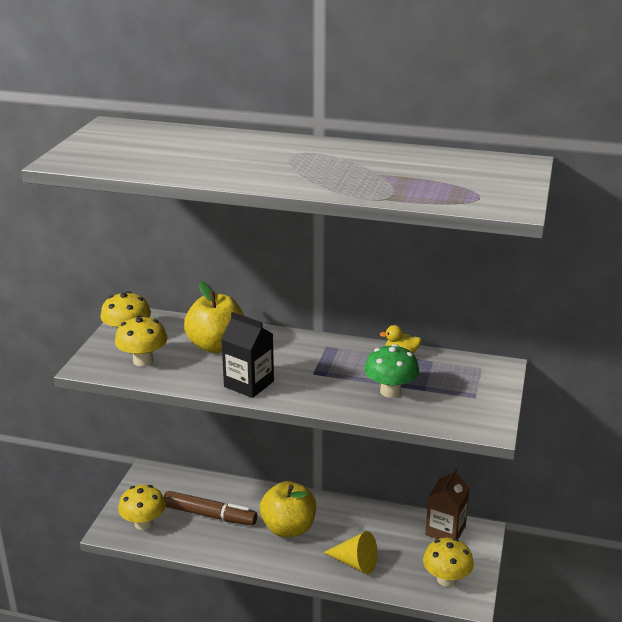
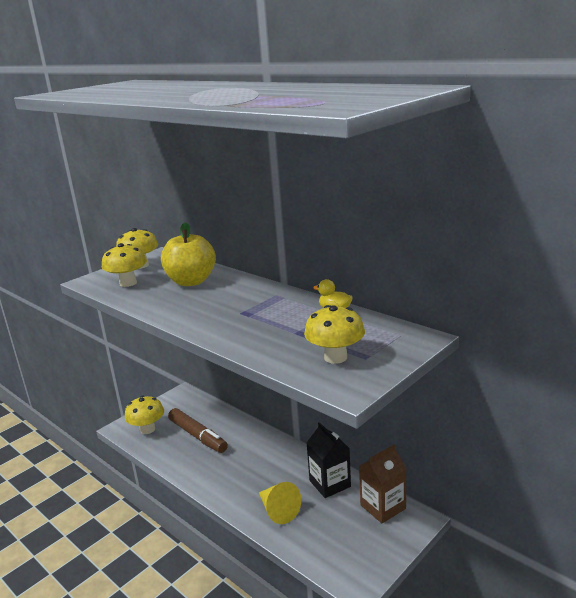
camera: 30 degrees right, 5 degrees down
(249, 384) = (180, 311): black carton -> black carton (330, 483)
(288, 528) = (247, 463): yellow apple -> none
(390, 391) = (289, 338): green mushroom -> none
(446, 579) = (349, 554): yellow mushroom -> yellow mushroom (335, 357)

